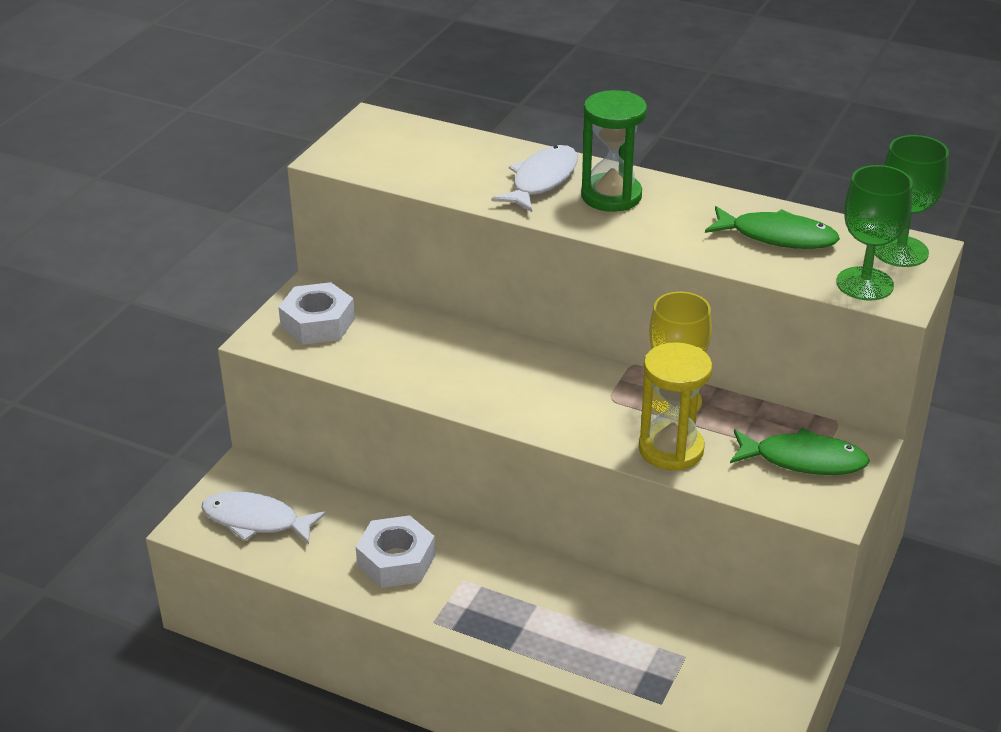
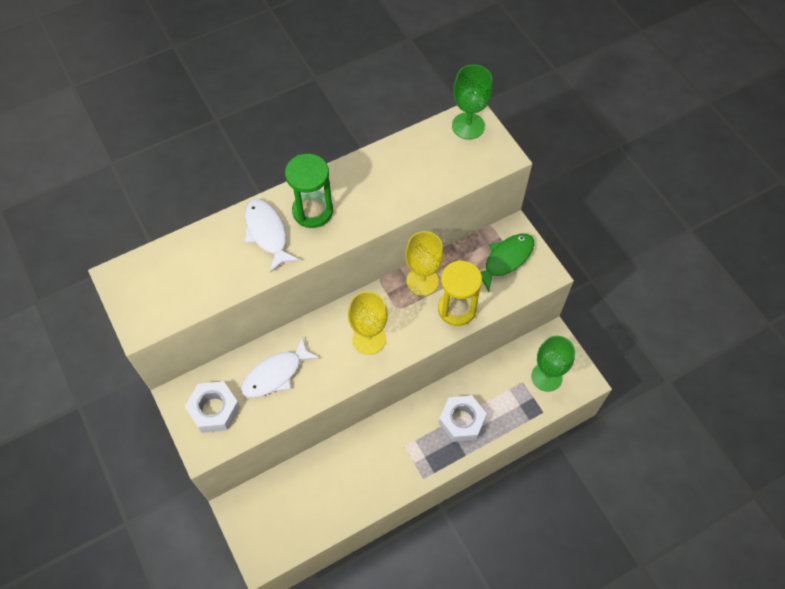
camera: 55 degrees left, 25 degrees up
(256, 521) = (283, 523): white fish -> white fish (276, 374)
(396, 560) = (368, 469): white nut -> white nut (461, 421)
(538, 395) = (369, 339): none -> yellow goblet
(777, 236) = (413, 165): green fish -> none
(864, 284) = (482, 160): green goblet -> green goblet (546, 377)

